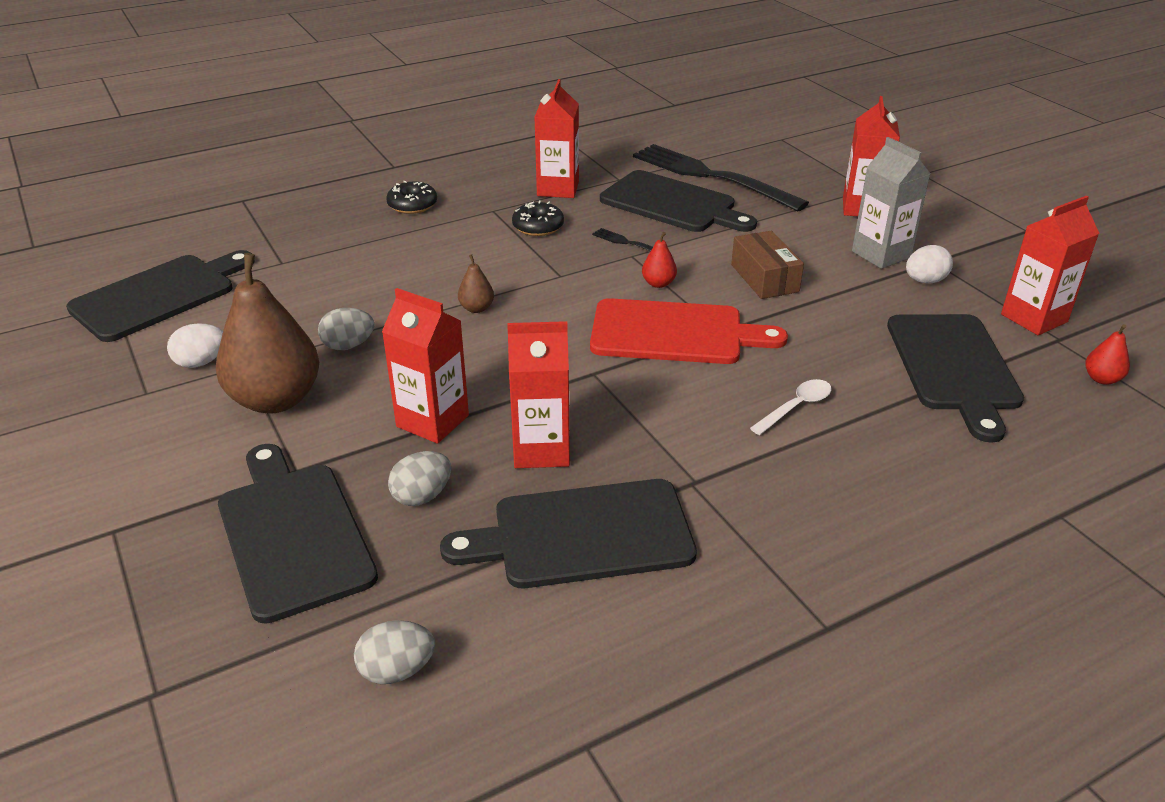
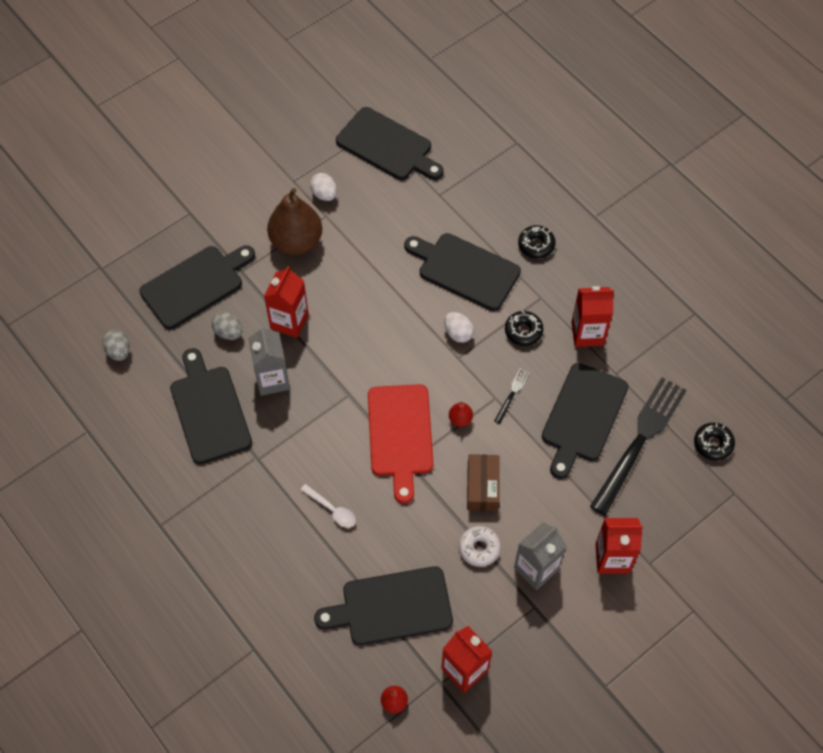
camera: 80 degrees right, 25 degrees up
(348, 345) = (353, 260): grey egg -> none
(422, 256) = (465, 270): none -> black cutting board
(476, 308) = (407, 317): brown pear -> none
(541, 450) = (272, 379): red carton -> grey carton
(721, 141) = (713, 444): none -> black donut
(764, 278) = (482, 487): brown box -> brown box turned 60 degrees counterclockwise
(855, 290) = (479, 548): none -> white donut
(925, 281) = (502, 598): white egg -> white egg (458, 333)

